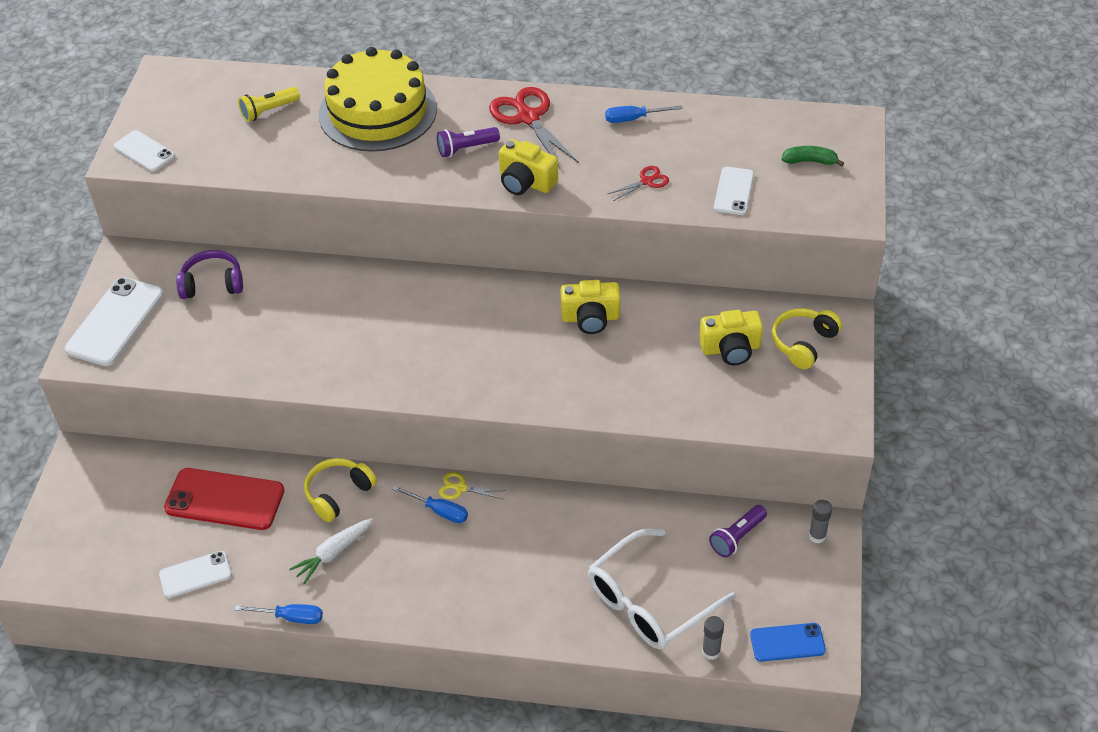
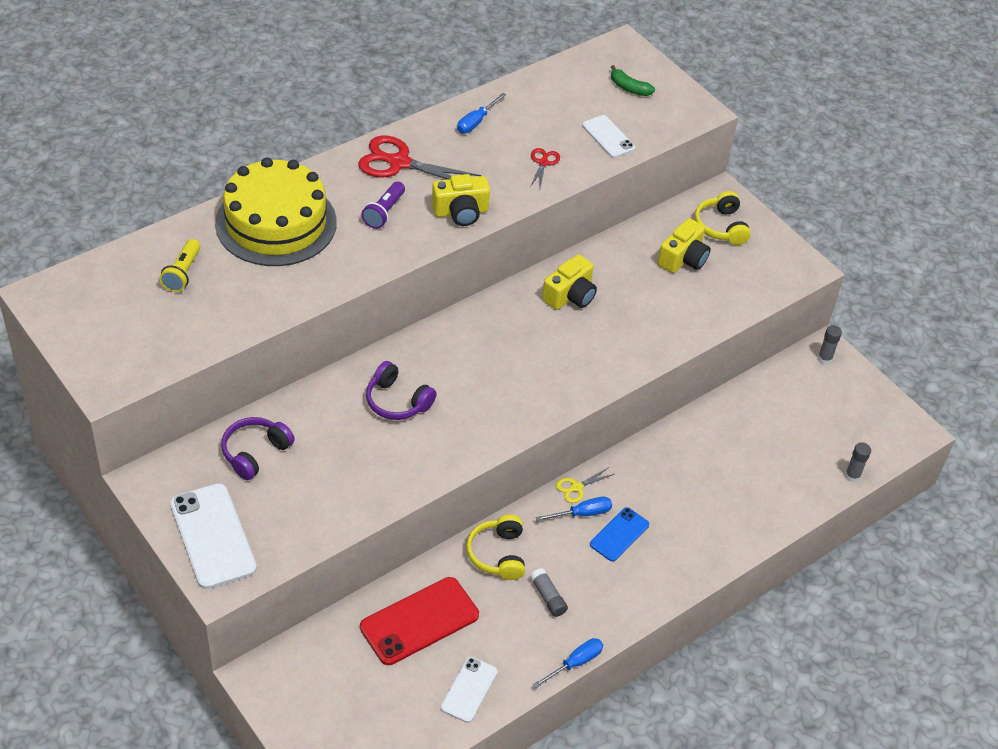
camera: 50 degrees left, 0 degrees up
(144, 151) = (117, 369): white phone -> none
(333, 553) = (548, 597): white carrot -> grey glue stick
(352, 312) = (397, 401): none -> purple headphones
(648, 602) = (782, 473): white glasses -> none
(737, 537) = (782, 393): purple flashlight -> none
(787, 642) = (885, 437): blue phone -> blue phone (619, 534)
(810, 161) = (629, 88): green banana -> green banana turned 105 degrees counterclockwise

